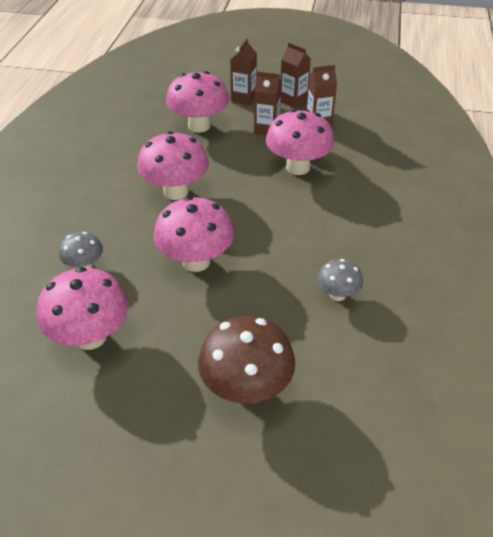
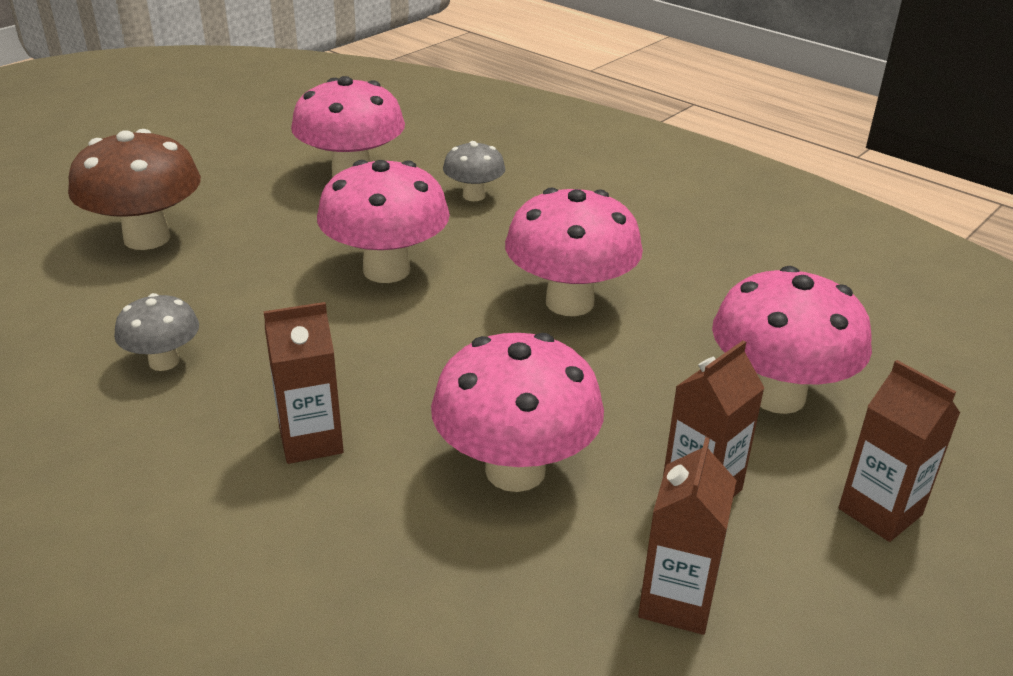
camera: 120 degrees right, 10 degrees down
(293, 101) = (821, 604): brown carton -> brown carton (311, 441)

